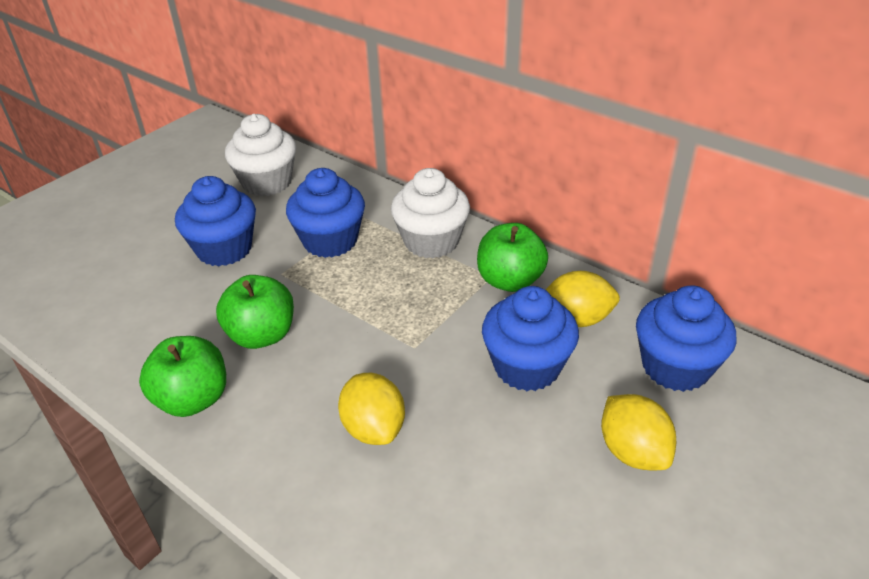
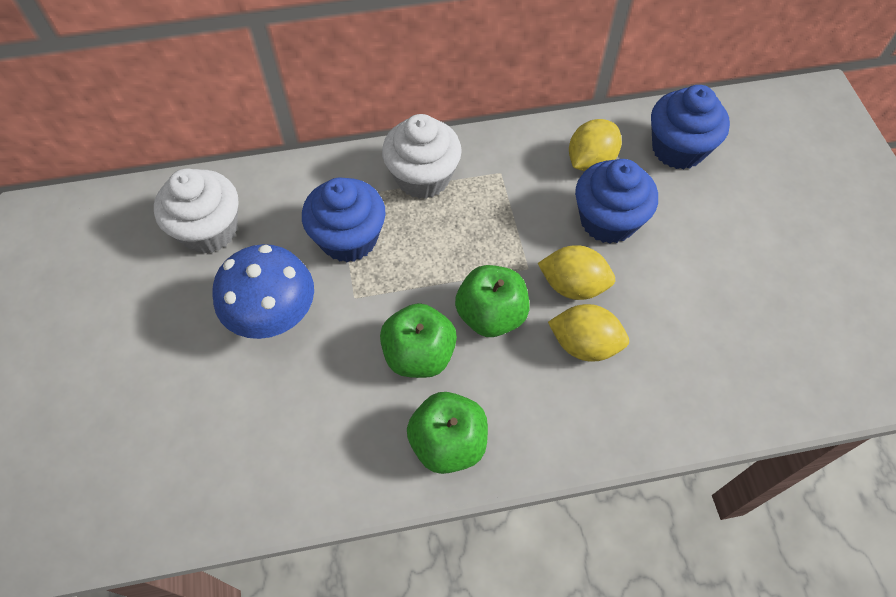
camera: 50 degrees left, 20 degrees up
(224, 249) = (275, 318): blue cupcake -> blue mushroom
(510, 281) = (516, 166): green apple -> green apple (491, 315)
(632, 451) = (722, 224): yellow lemon -> yellow lemon (573, 285)

